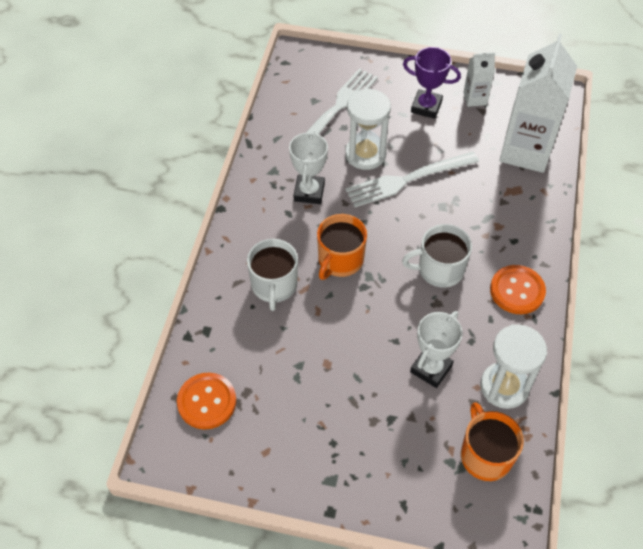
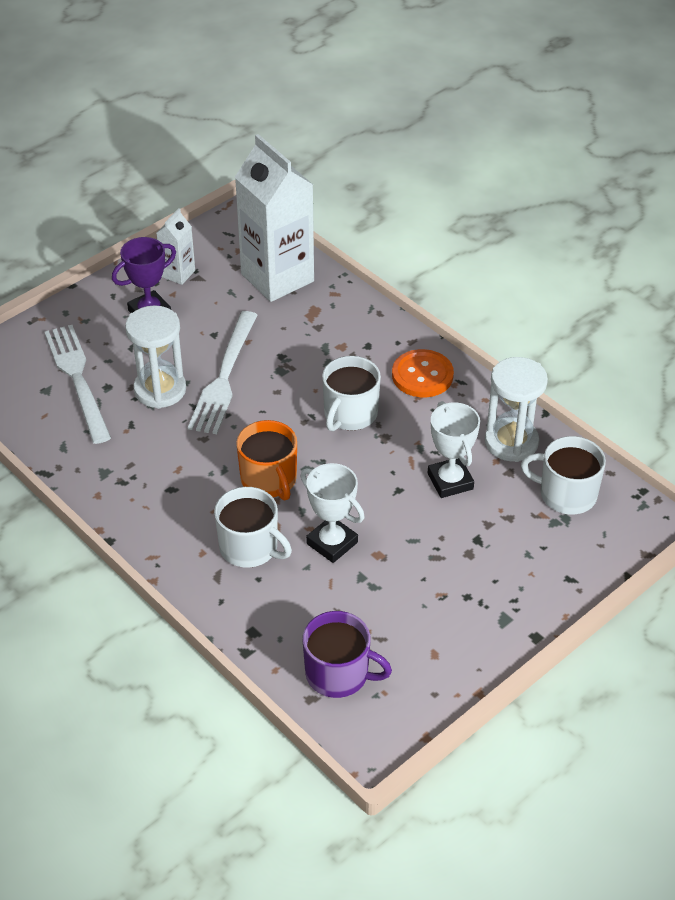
camera: 55 degrees left, 10 degrees down
(207, 402) = (338, 674): orange button -> purple mug
(309, 192) = (162, 458): white trophy -> white trophy (332, 543)
(485, 455) = (566, 494): orange mug -> white mug

